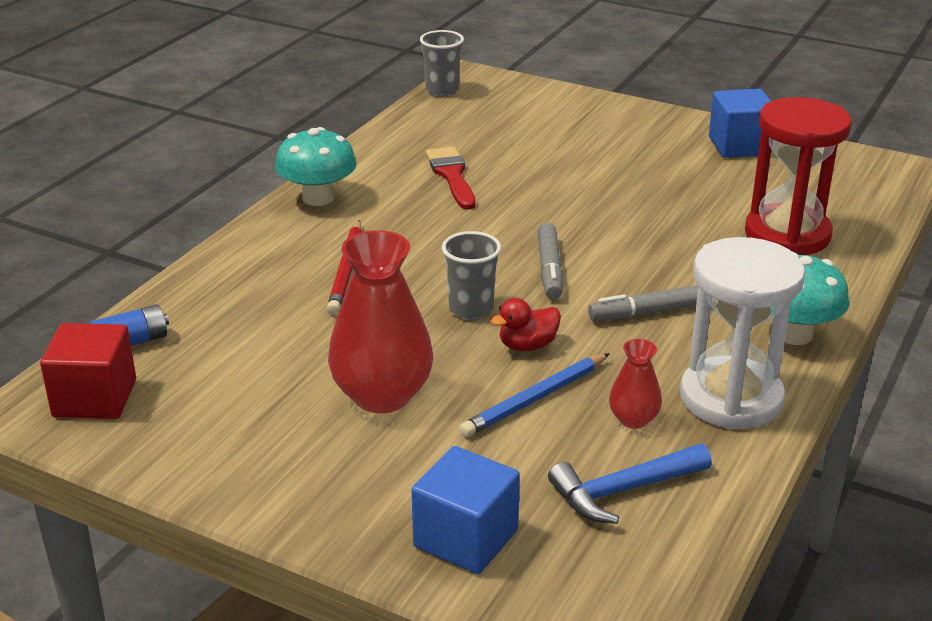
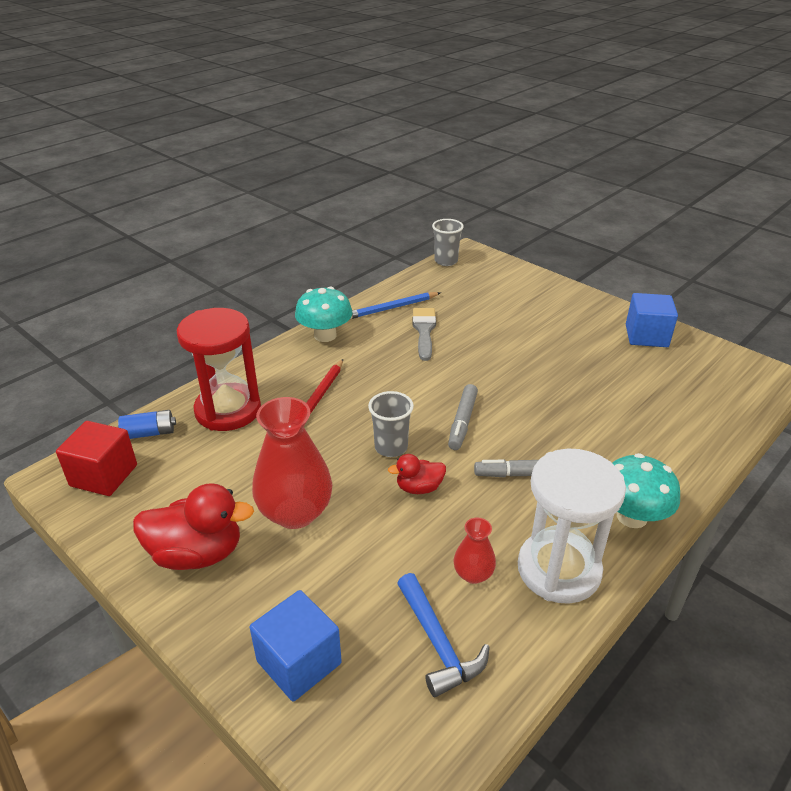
camera: 15 degrees right, 5 degrees up
(276, 458) = (197, 553): none -> red duck
(451, 176) = (424, 331): red brush -> grey brush
(535, 399) = (405, 538): blue pencil -> blue pencil (392, 308)
(623, 491) = (438, 644): blue hammer -> blue hammer turned 105 degrees counterclockwise
(787, 235) = (658, 421): red hourglass -> red hourglass (228, 410)

